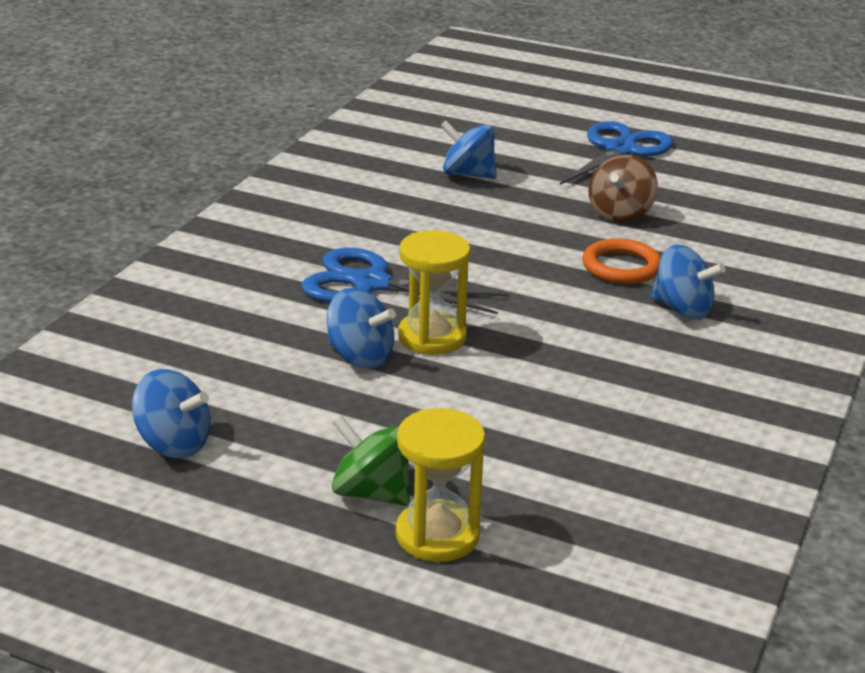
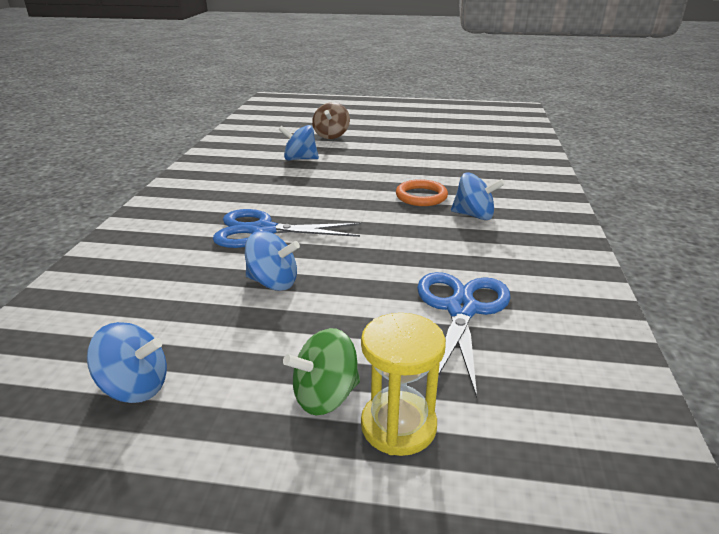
camera: 15 degrees left, 0 degrees up
(372, 492) = (325, 396): green spinning top -> green spinning top turned 45 degrees counterclockwise
(432, 337) = (320, 259): yellow hourglass -> none
(620, 150) = (383, 137): blue scissors -> blue scissors (461, 309)
(620, 214) = (403, 168): brown spinning top -> brown spinning top (331, 135)

